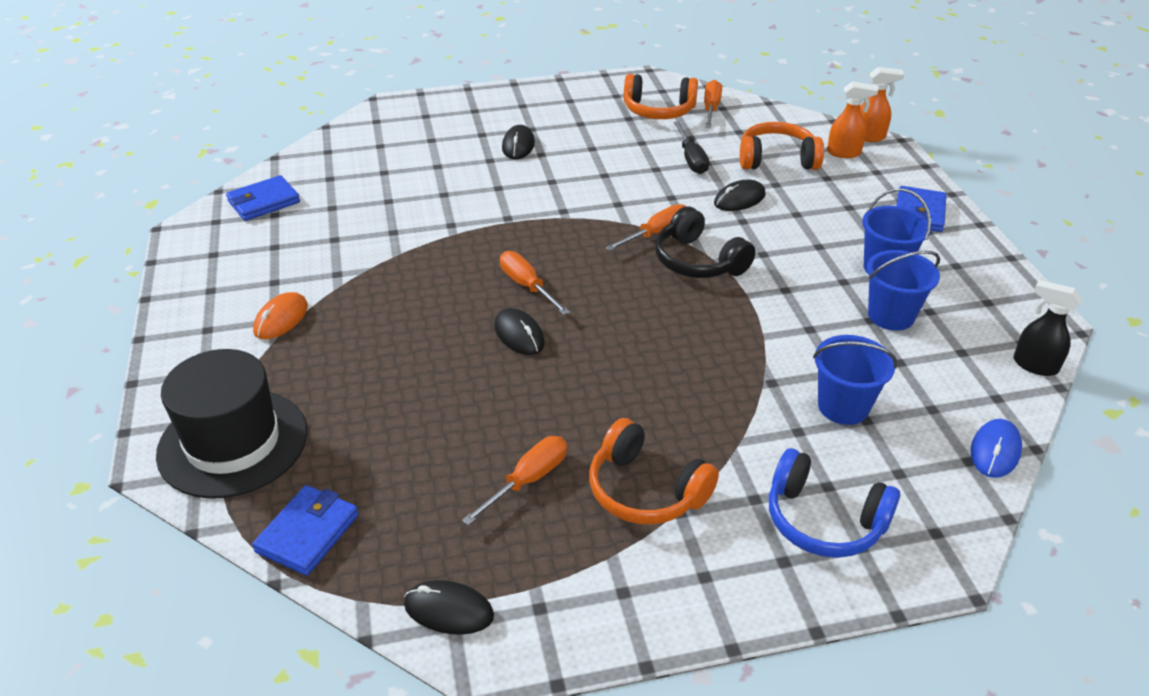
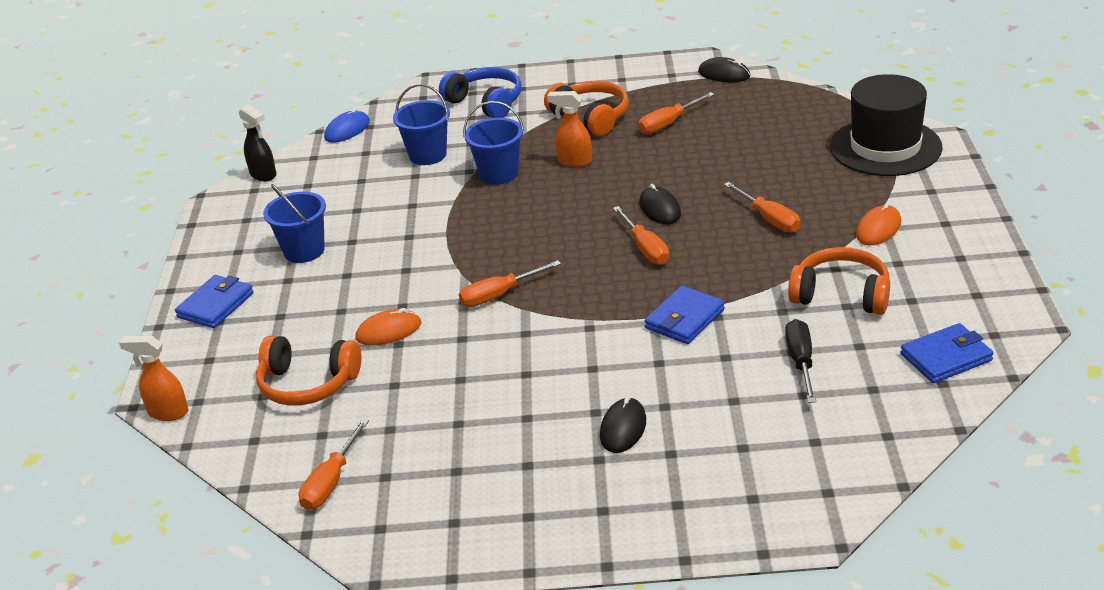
camera: 165 degrees left, 5 degrees down
(308, 533) = (815, 103): blue wallet -> blue wallet (684, 319)
(396, 326) = (769, 219): none -> orange screwdriver
(658, 110) = (407, 483): orange headphones -> orange headphones (841, 295)
(691, 159) = (410, 390): black screwdriver -> black screwdriver (801, 362)
(698, 261) = (473, 265): black headphones -> none
(739, 199) = (388, 331): black mouse -> orange mouse
(844, 153) = (220, 389): orange spray bottle -> orange spray bottle (574, 161)
(891, 316) = (337, 212): blue bucket -> blue bucket (499, 174)

